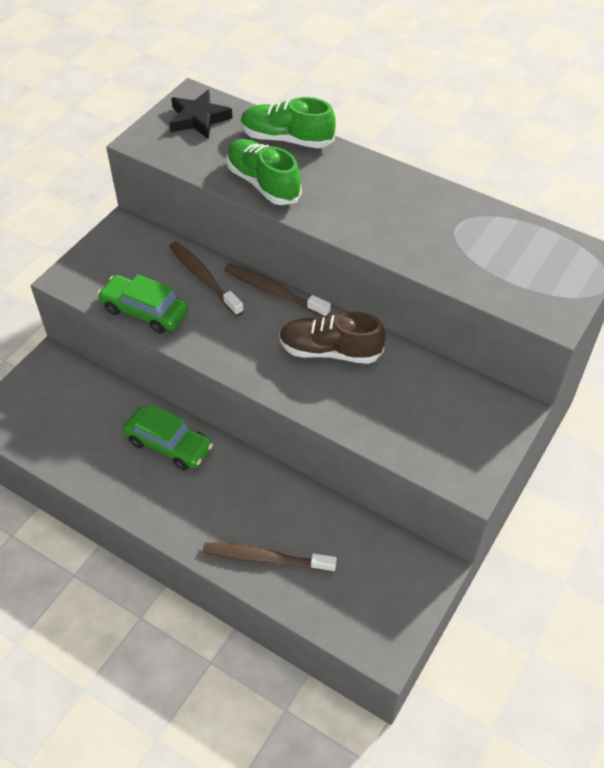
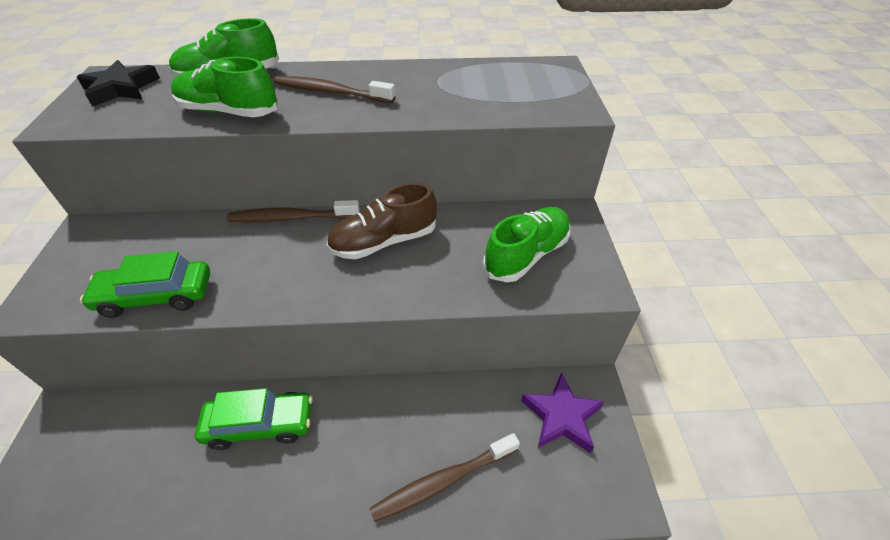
camera: 35 degrees left, 5 degrees down
(204, 278) = (209, 237): brown toothbrush -> brown toothbrush (331, 92)
(389, 573) = (561, 416): none -> purple star
(436, 425) = (526, 255): none -> green shoe

